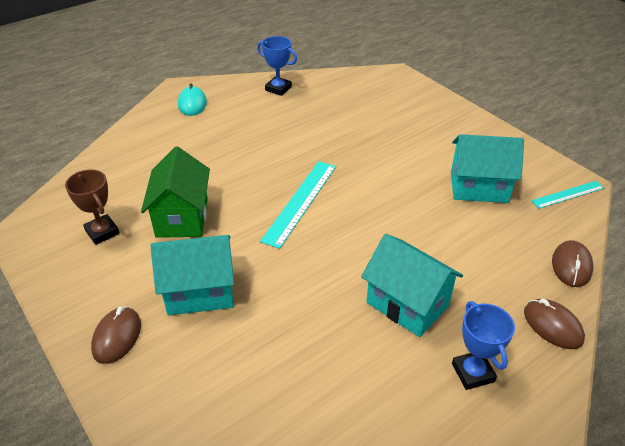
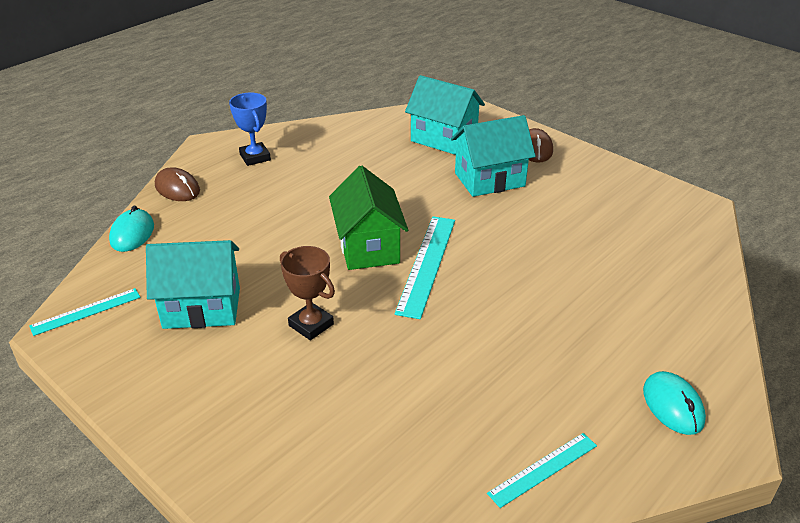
camera: 170 degrees right, 5 degrees down
(102, 232) = (620, 212): brown trophy -> brown trophy (311, 325)
(182, 217) = (551, 234): green house -> green house (368, 247)
(278, 89) = (543, 469): blue trophy -> turquoise ruler
(407, 304) = (303, 190): turquoise house -> turquoise house (444, 139)
(571, 266) = (132, 233): brown mouse -> turquoise mouse

